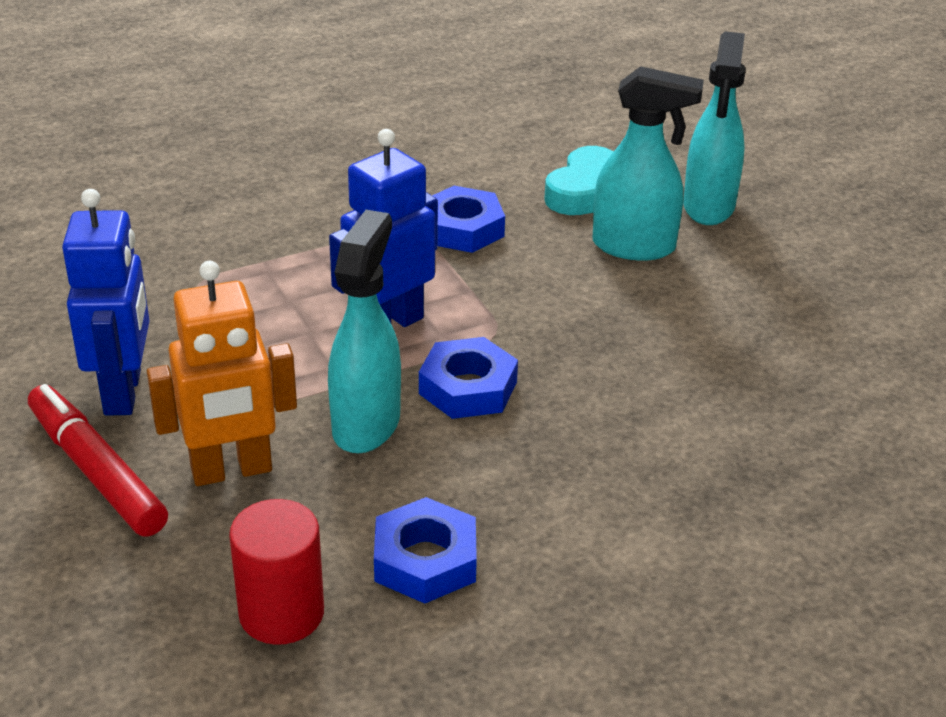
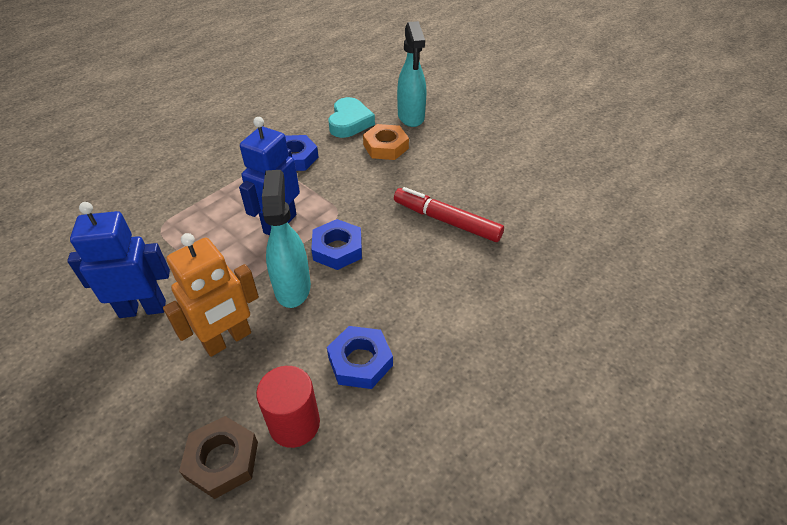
camera: 20 degrees left, 10 degrees up
(97, 472) = (146, 366): red marker -> red marker (447, 221)
(124, 392) = (143, 308): blue robot -> blue robot turned 75 degrees counterclockwise
(155, 626) = (222, 460): none -> brown nut
(635, 247) = (386, 147): turquoise spray bottle -> orange nut

